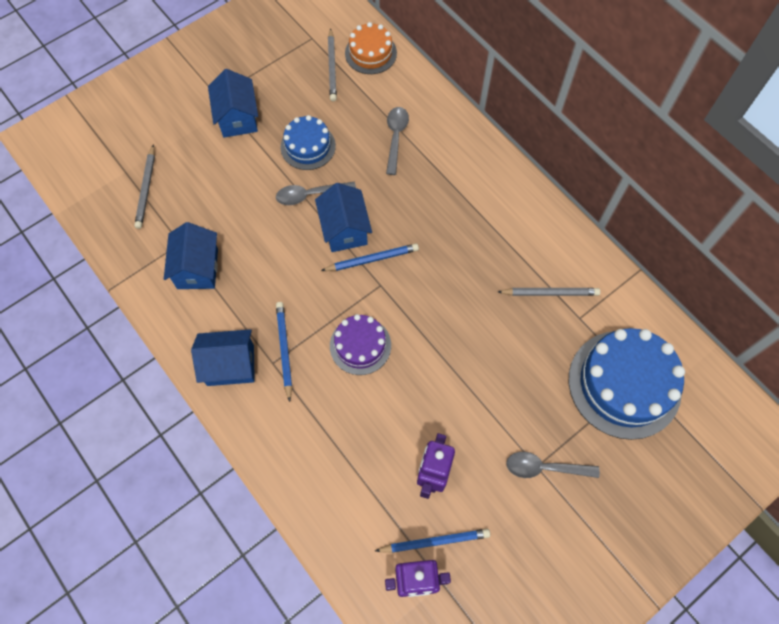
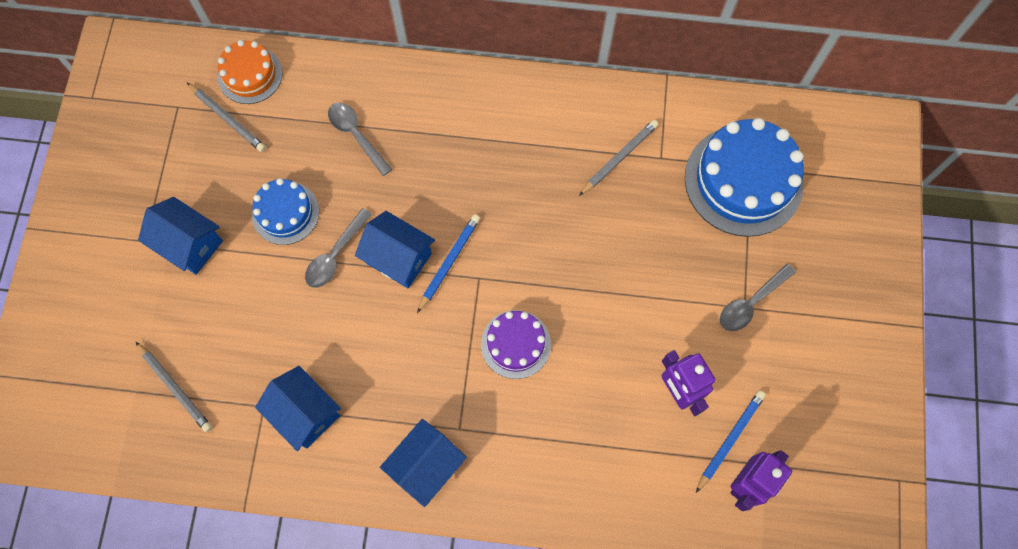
camera: 45 degrees left, 5 degrees up
(284, 349) = (457, 408): blue pencil -> none

